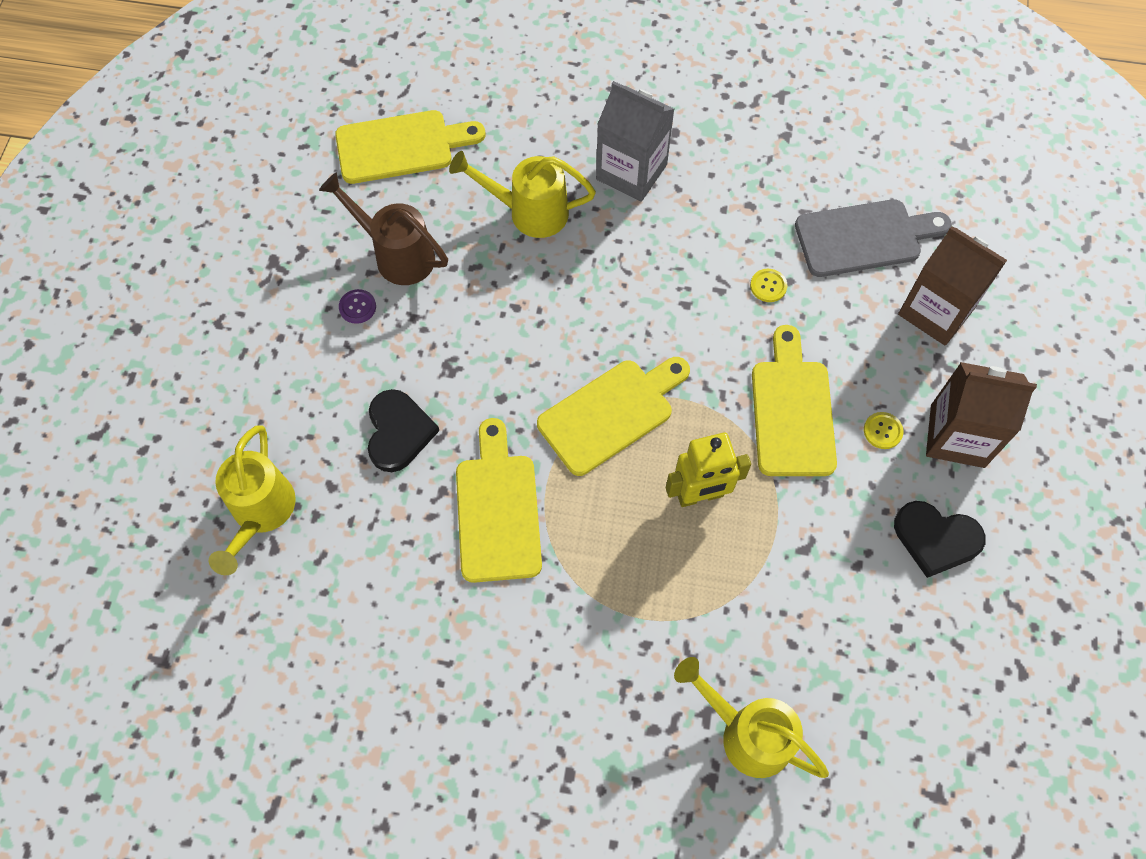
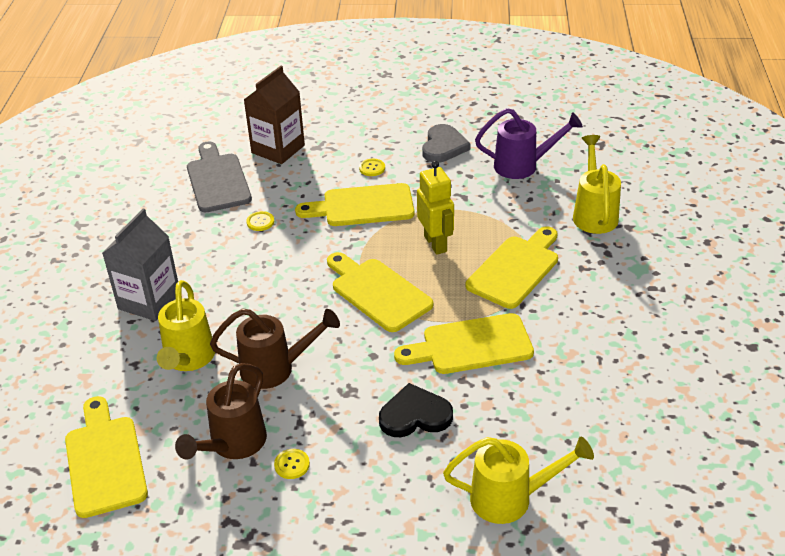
camera: 95 degrees left, 25 degrees down
(357, 307) = (292, 464): purple button -> yellow button
(498, 296) = (275, 369): none -> brown watering can
(634, 591) = (515, 269): none -> yellow cutting board
(747, 733) = (594, 214): yellow watering can -> yellow watering can turned 150 degrees clockwise
(878, 650) = (522, 166): none -> purple watering can
(936, 539) = (443, 146): black heart -> grey heart
(957, 436) = (370, 140): brown carton -> none

